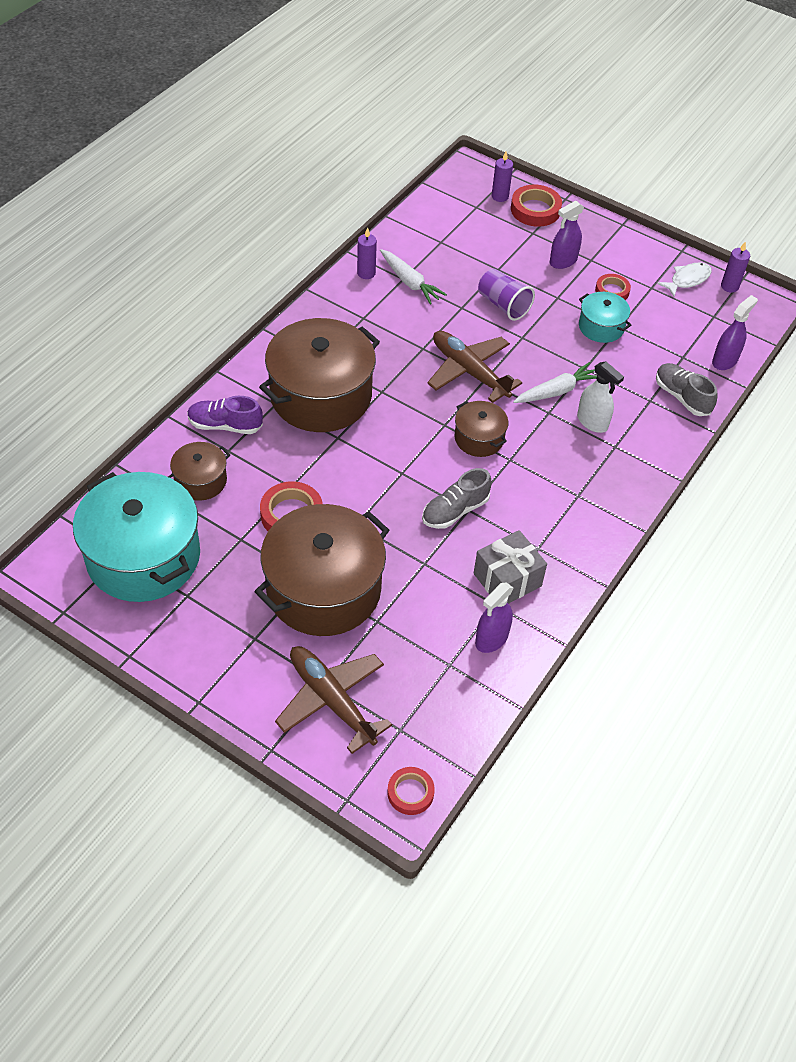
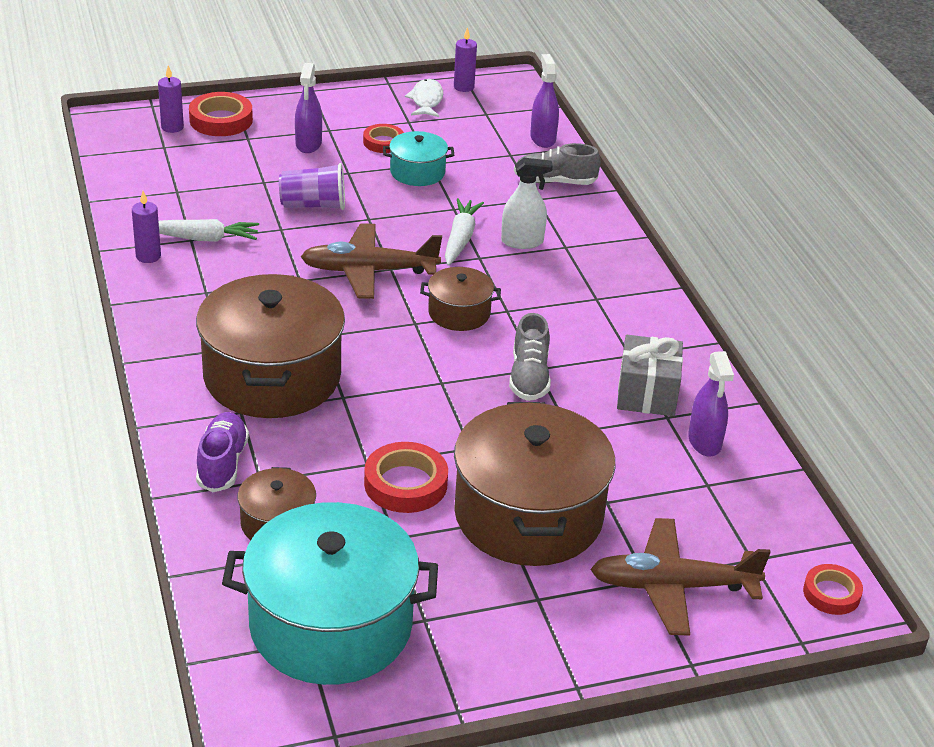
camera: 50 degrees left, 15 degrees down
(225, 425) = (222, 463): purple shoe -> purple shoe turned 135 degrees clockwise

